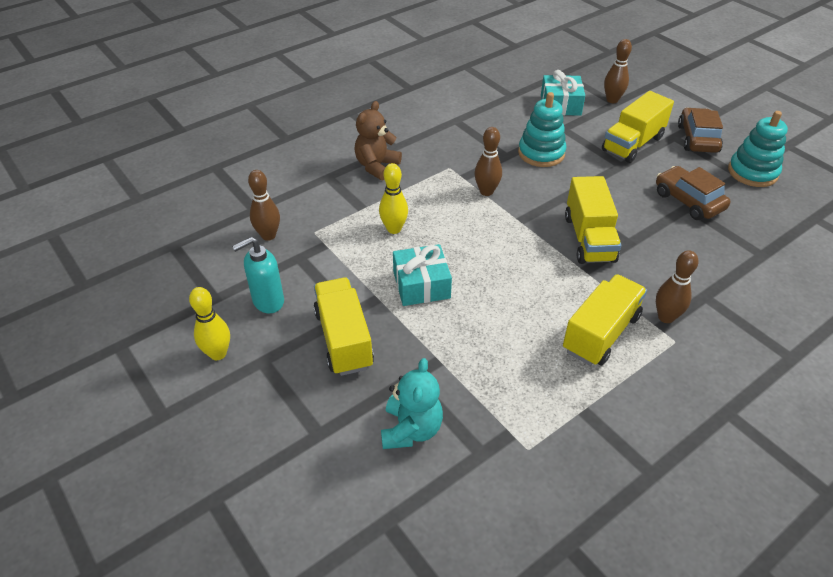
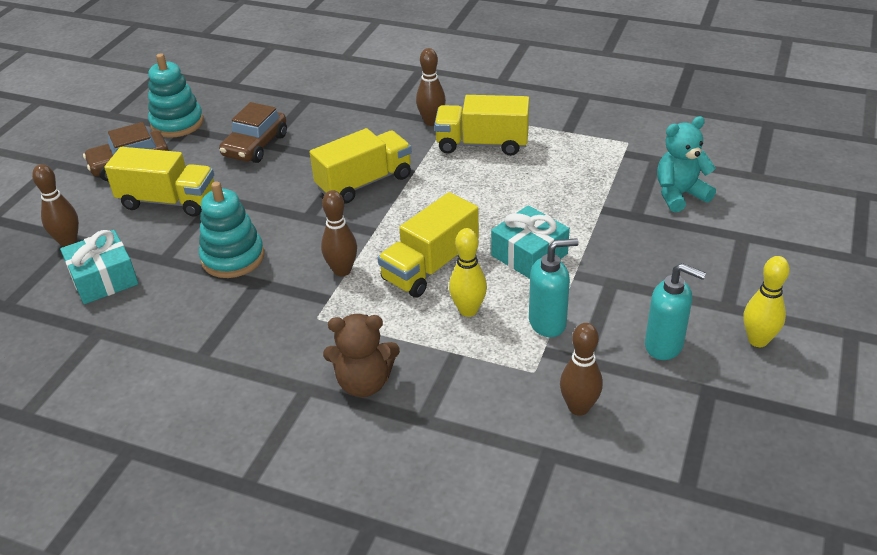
camera: 120 degrees left, 5 degrees down
(344, 339) = (645, 270): yellow truck -> yellow truck (430, 266)
(345, 258) = (548, 323): none -> turquoise soap dispenser

